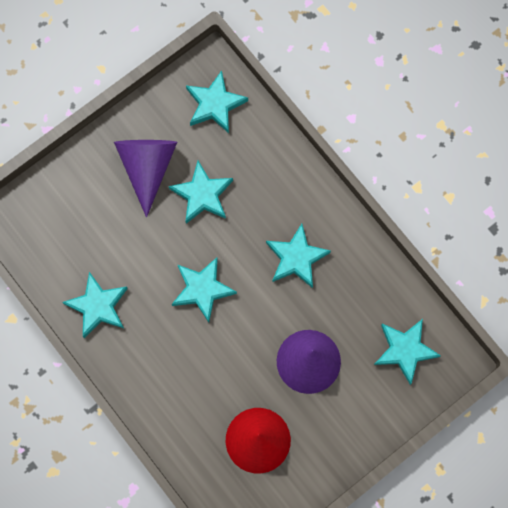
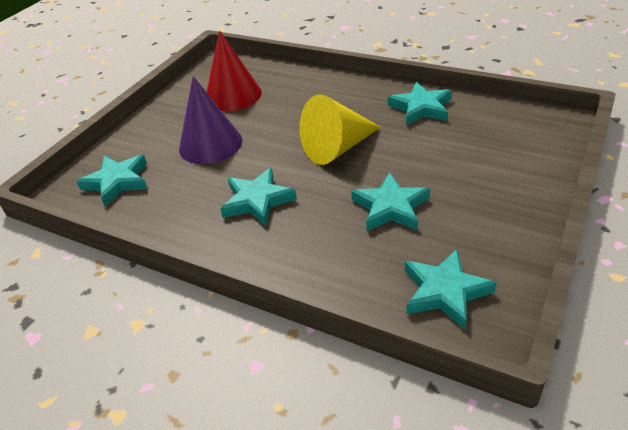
camera: 160 degrees right, 35 degrees down
(147, 167) = (468, 205): purple cone -> none
(202, 289) = (337, 148): turquoise star -> yellow cone

